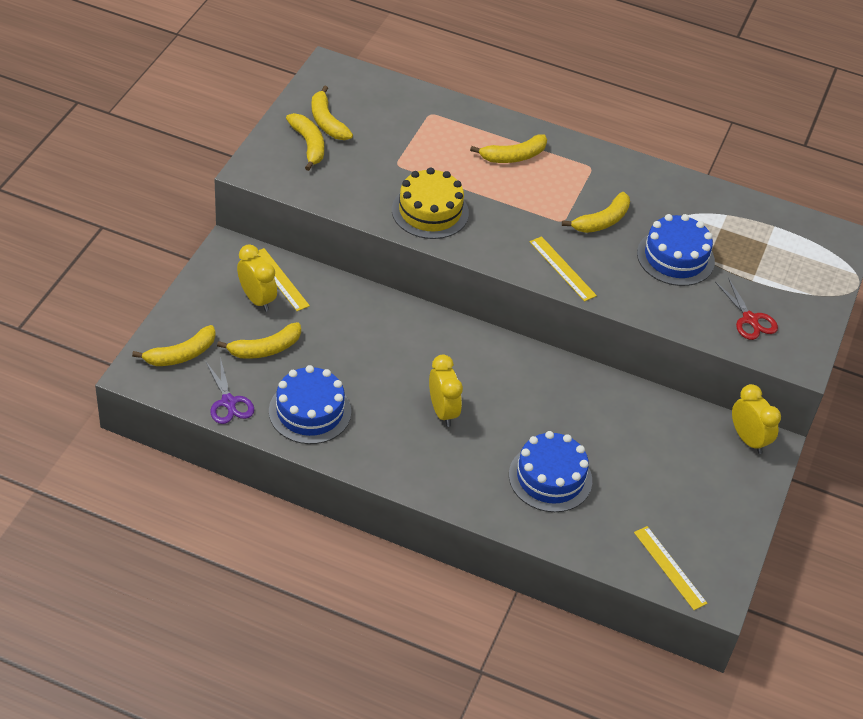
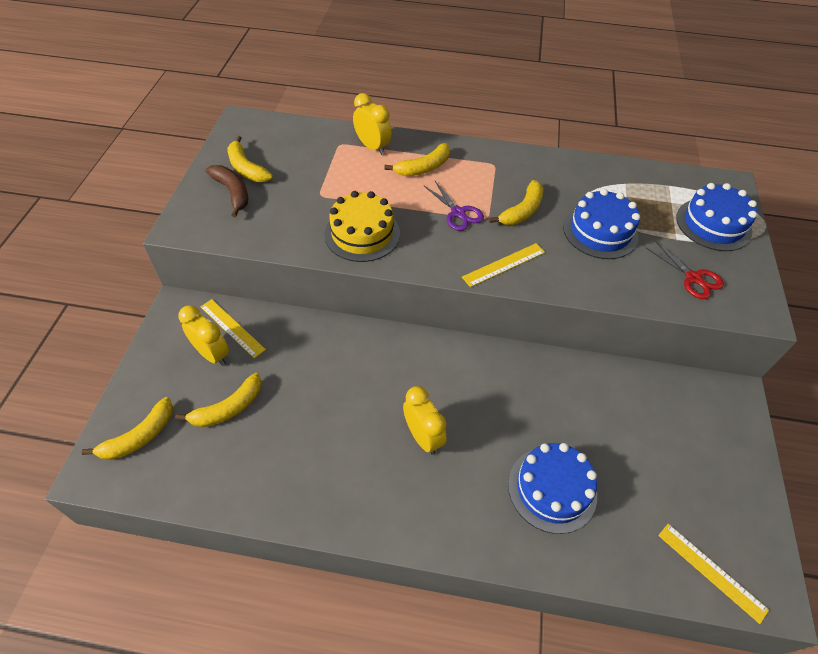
camera: 10 degrees left, 5 degrees up
(228, 402) = (197, 483): purple scissors -> purple scissors (458, 213)
(308, 145) = (232, 192): yellow banana -> brown banana
(310, 411) = (287, 472): blue cake -> blue cake (713, 224)
(562, 268) = (504, 264): yellow ruler -> yellow ruler turned 75 degrees counterclockwise
(748, 439) = (715, 394): yellow clock -> yellow clock (372, 147)

